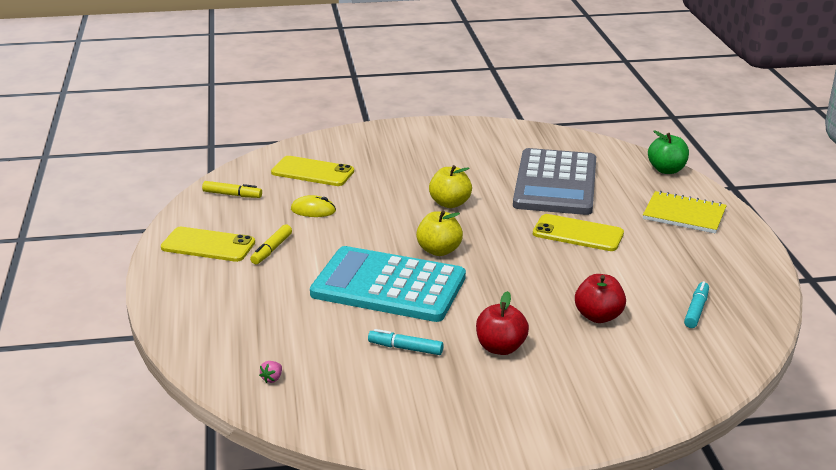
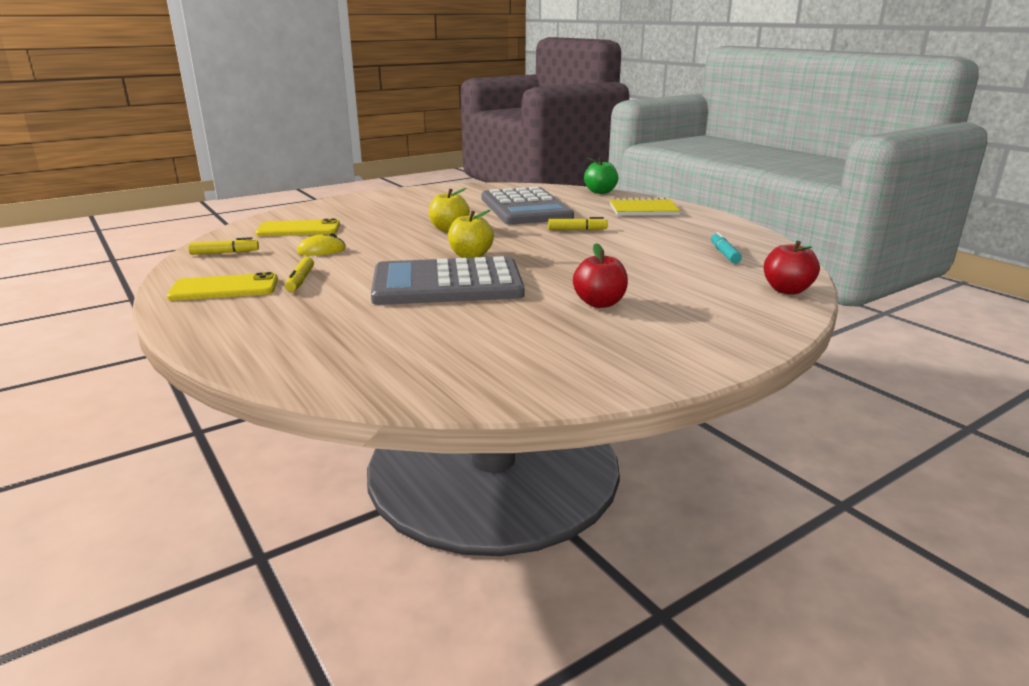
camera: 25 degrees left, 5 degrees down
(272, 379) = (390, 372): pink strawberry -> none
(388, 286) = (447, 284): turquoise calculator -> grey calculator
(405, 348) = (510, 321): turquoise marker -> none
(578, 233) = (577, 230): yellow phone -> yellow marker
(598, 316) = (656, 270): red apple -> red apple (787, 290)

